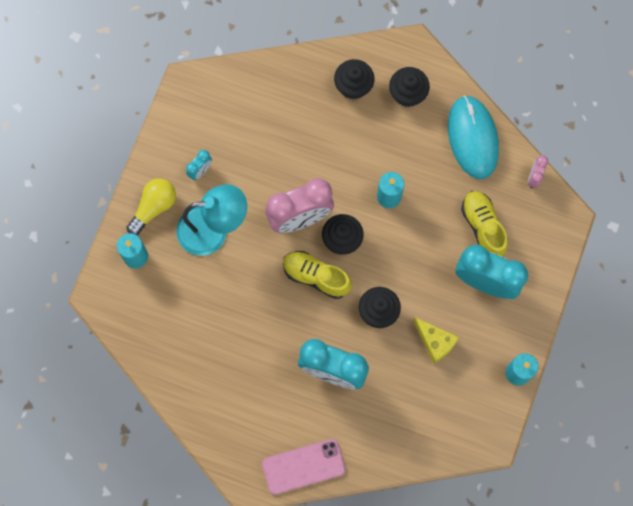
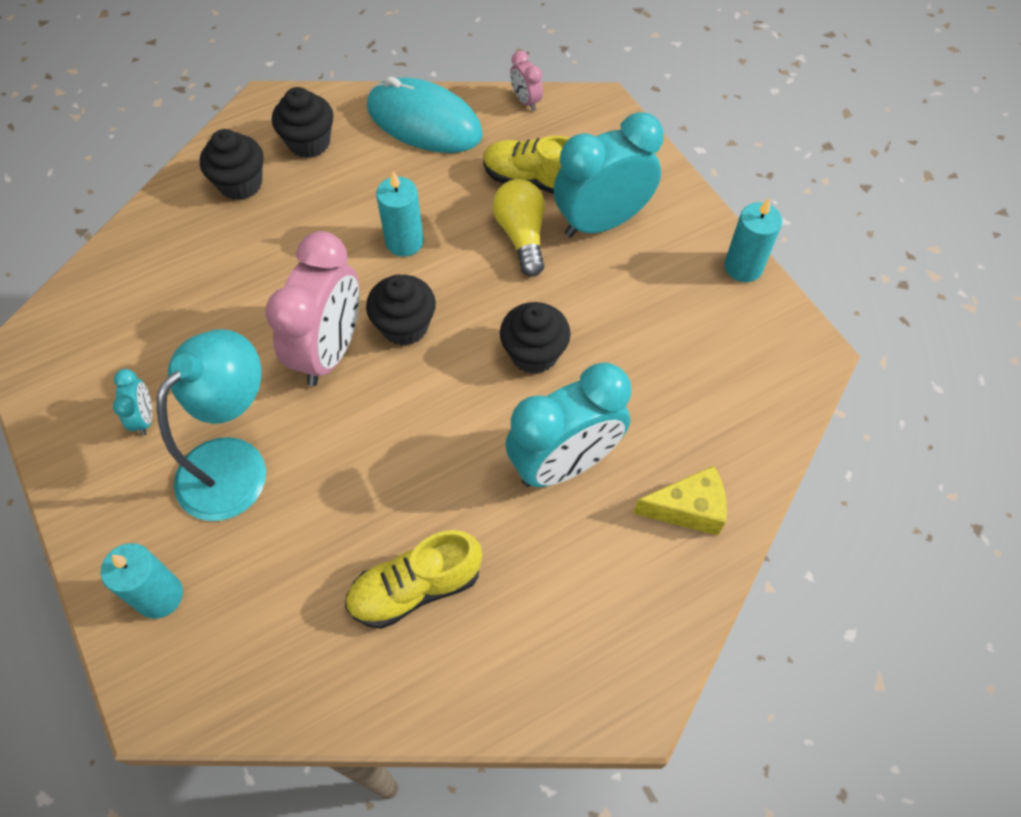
camera: 50 degrees left, 15 degrees down
(154, 207) = (124, 515): yellow light bulb -> yellow light bulb (522, 236)
(303, 466) = (669, 604): pink phone -> none
(316, 276) = (421, 389): yellow shoe -> yellow shoe (415, 588)
(435, 342) = (630, 321): yellow cheese -> yellow cheese (688, 509)

